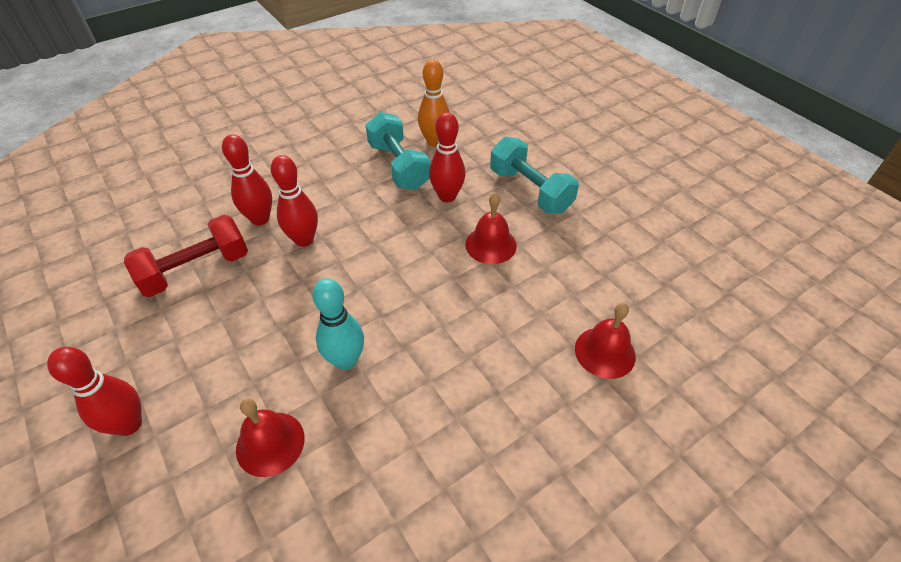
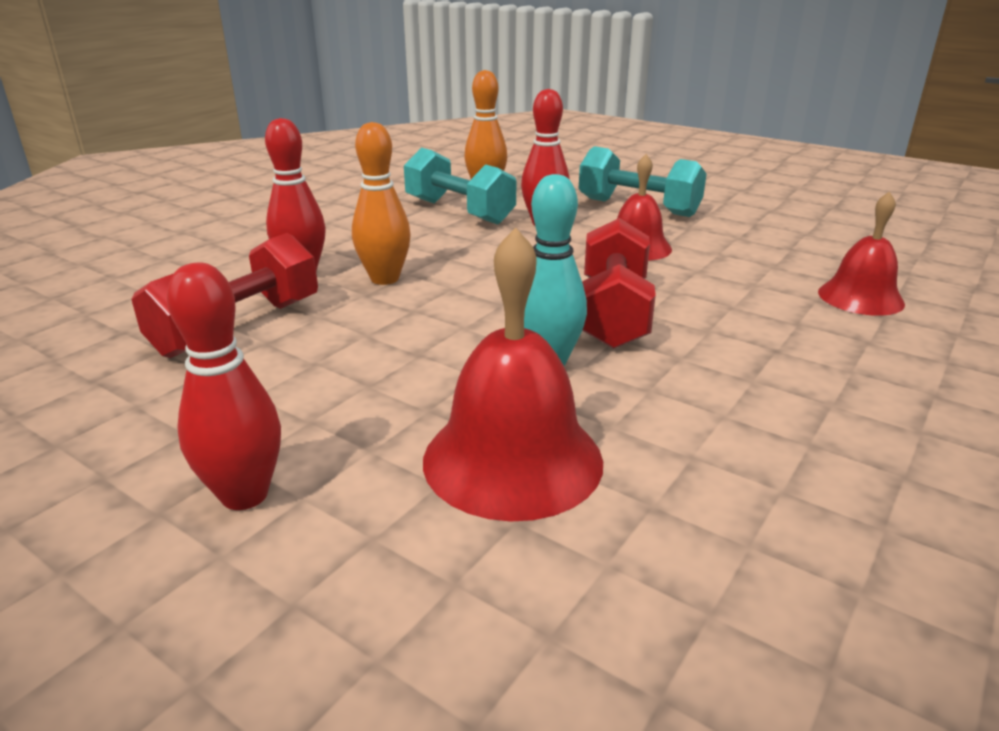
camera: 20 degrees left, 20 degrees down
(270, 443) = (512, 459): red bell -> red bell, size x1.55
(304, 240) = (385, 279): red bowling pin -> orange bowling pin
(419, 320) = (613, 313): none -> red dumbbell

